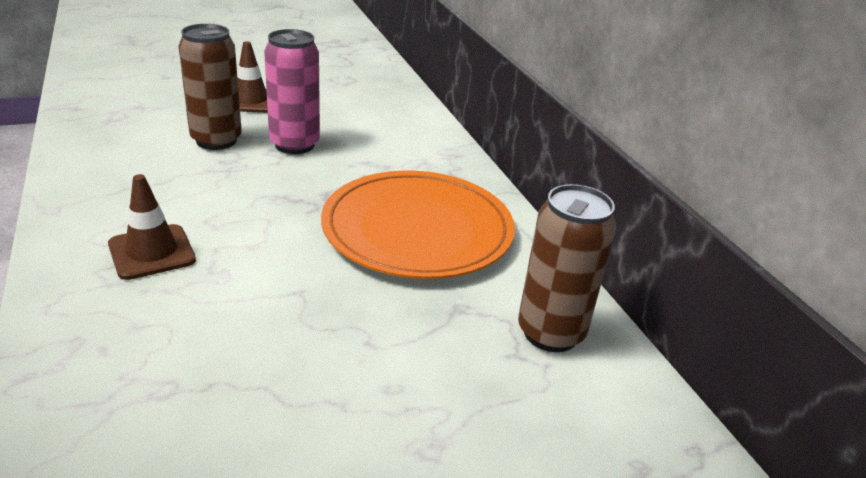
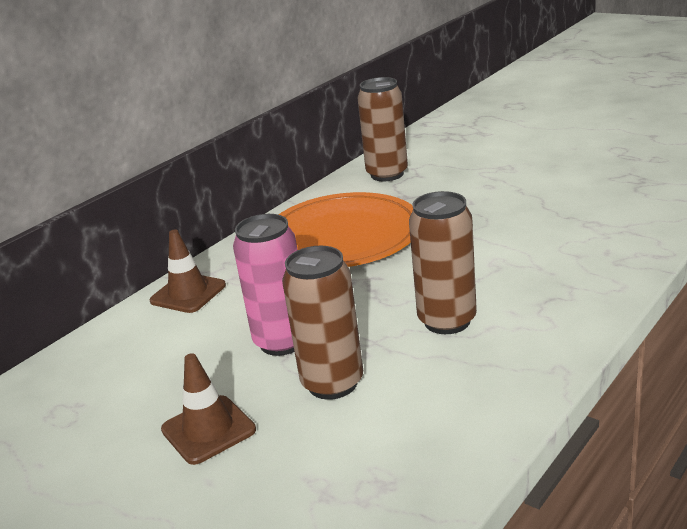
camera: 115 degrees left, 5 degrees down
(152, 252) = (521, 295): brown traffic cone -> brown traffic cone (188, 293)
(192, 204) = (447, 321): none -> brown can

